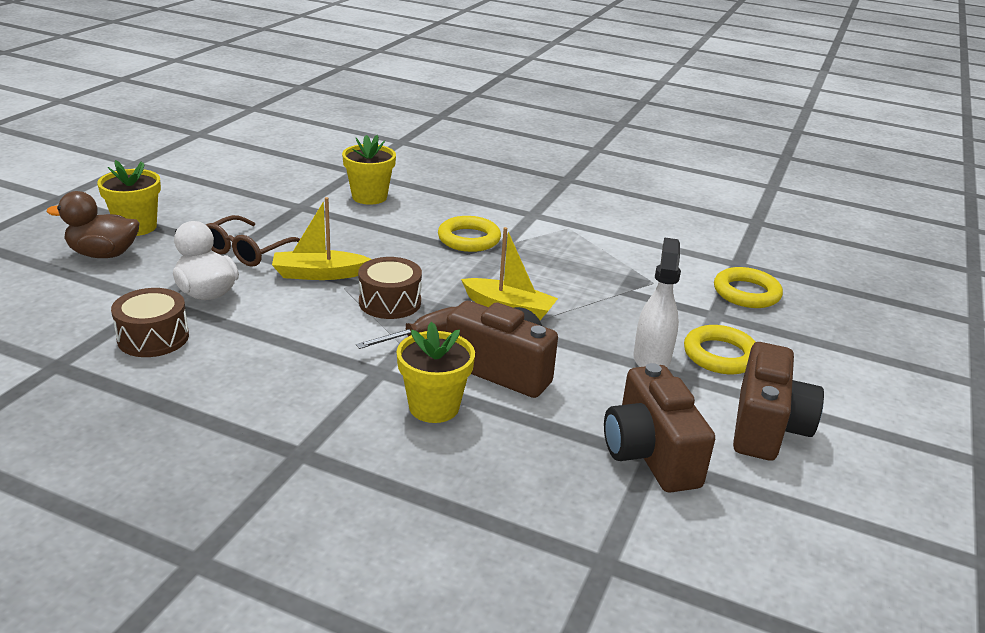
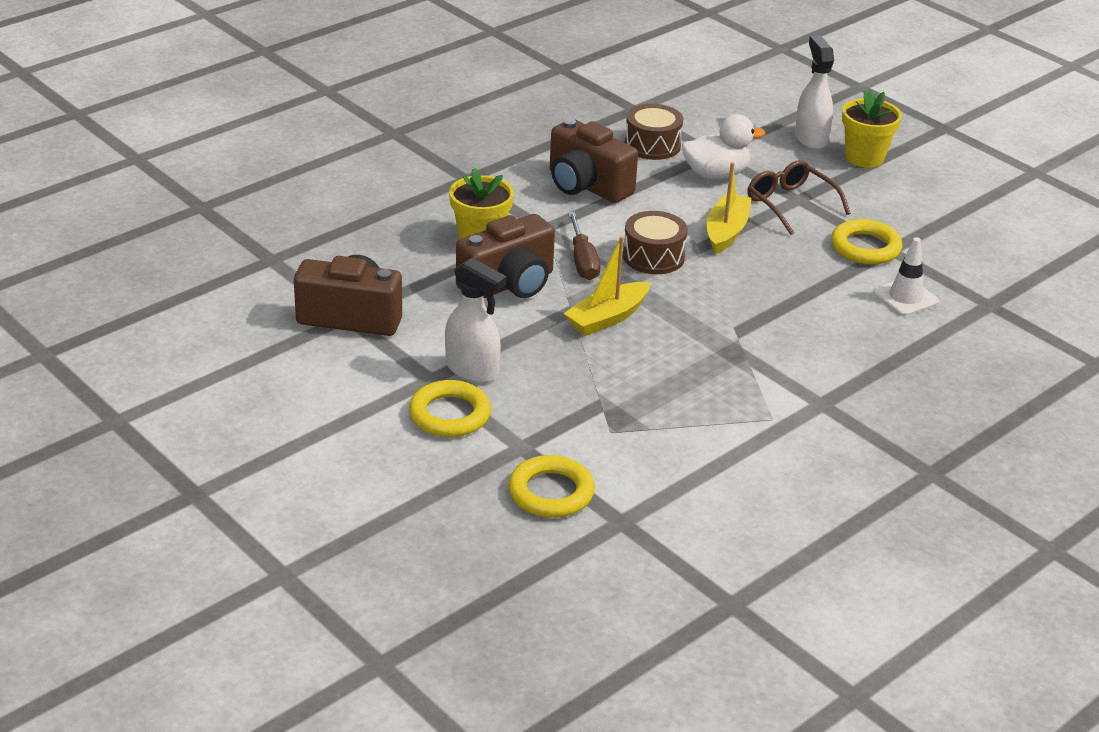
camera: 115 degrees right, 5 degrees up
(103, 254) = (810, 138): brown duck -> white spray bottle
(369, 197) = (905, 297): yellow flower pot -> white traffic cone
(469, 239) = (769, 336): yellow ring -> yellow ring (865, 247)
(766, 427) = (334, 391): brown camera -> brown camera (586, 186)

